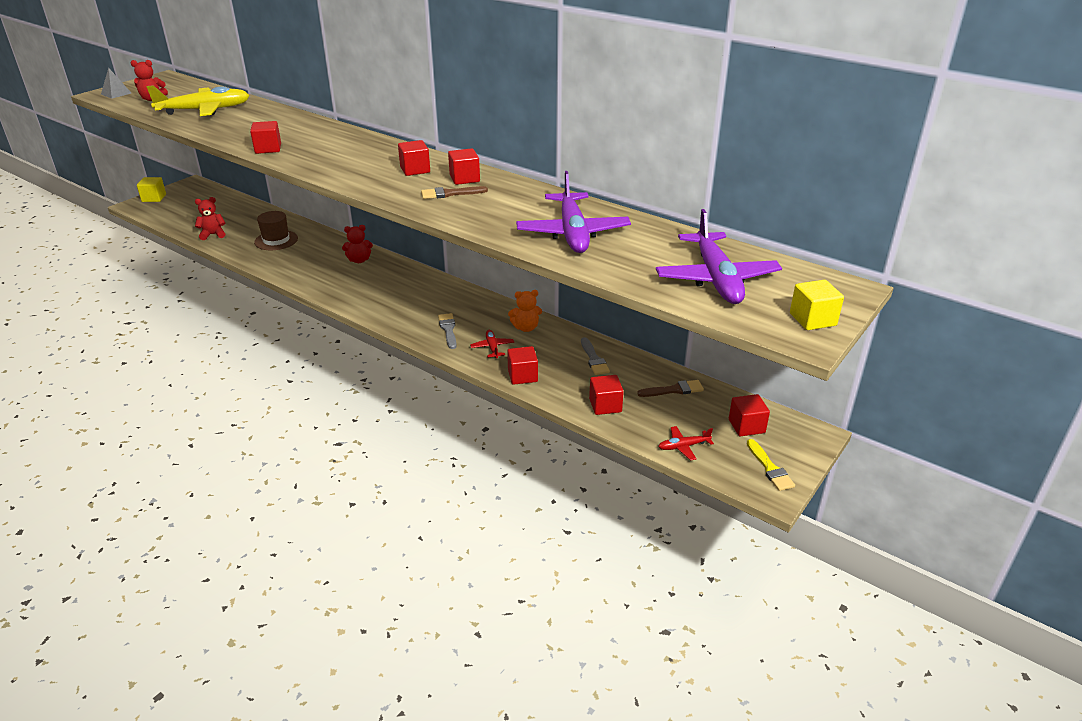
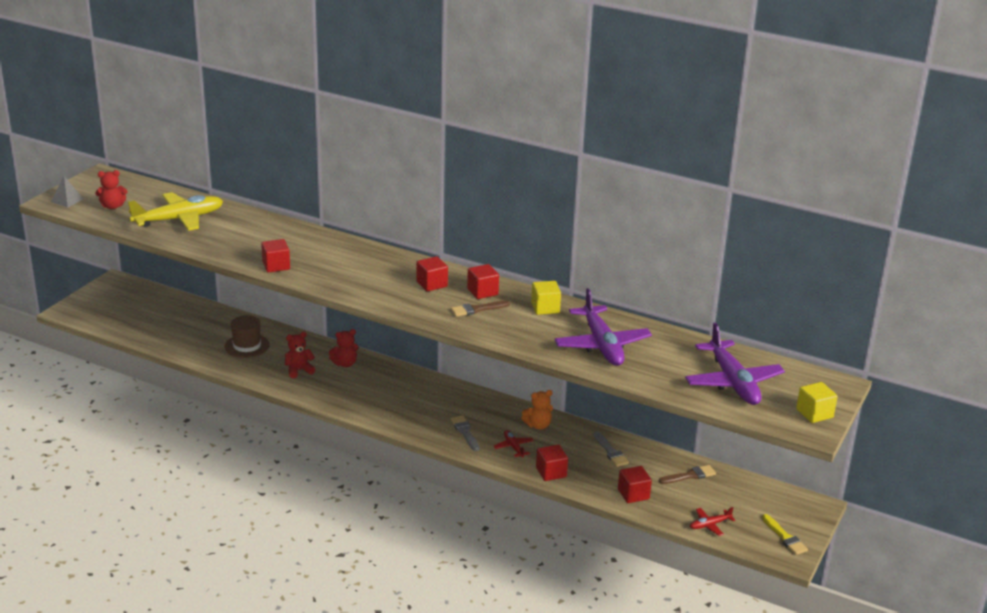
camera: 10 degrees left, 5 degrees down
(154, 198) = (83, 302): yellow cube -> yellow cube (545, 308)
(213, 234) = (175, 343): red teddy bear -> red teddy bear (299, 370)
(746, 426) = (759, 503): red cube -> none

